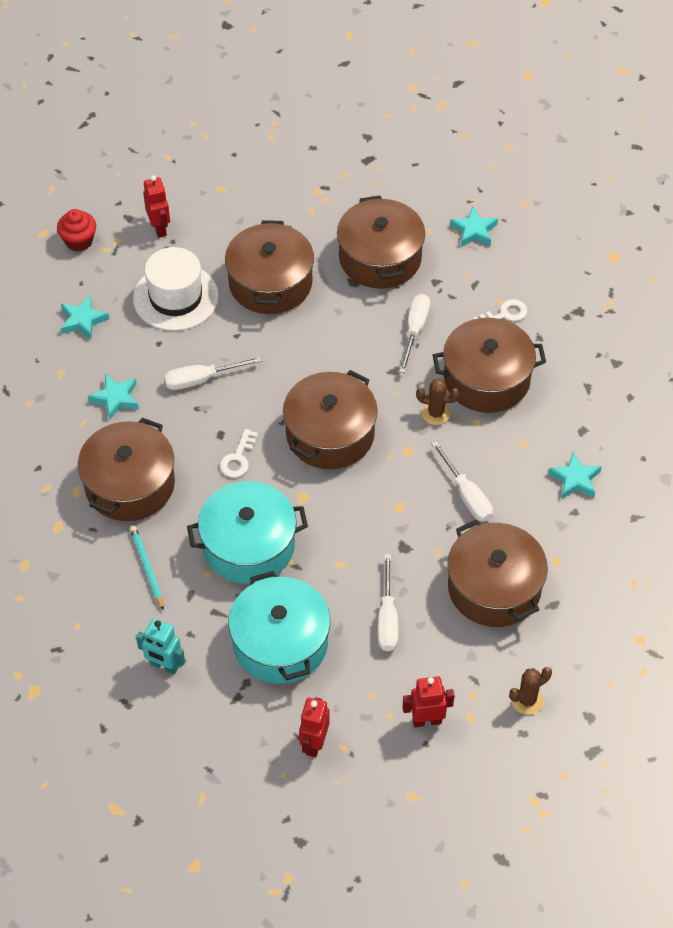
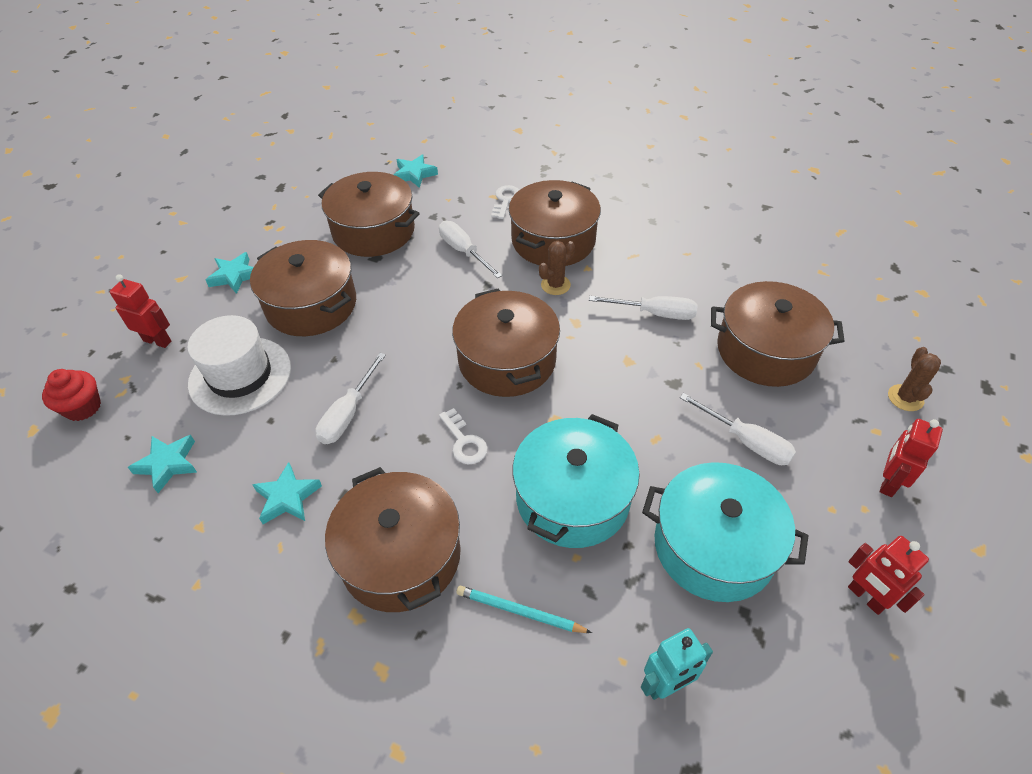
camera: 50 degrees left, 5 degrees down
(575, 479) = (695, 248): turquoise star -> turquoise star (234, 276)

